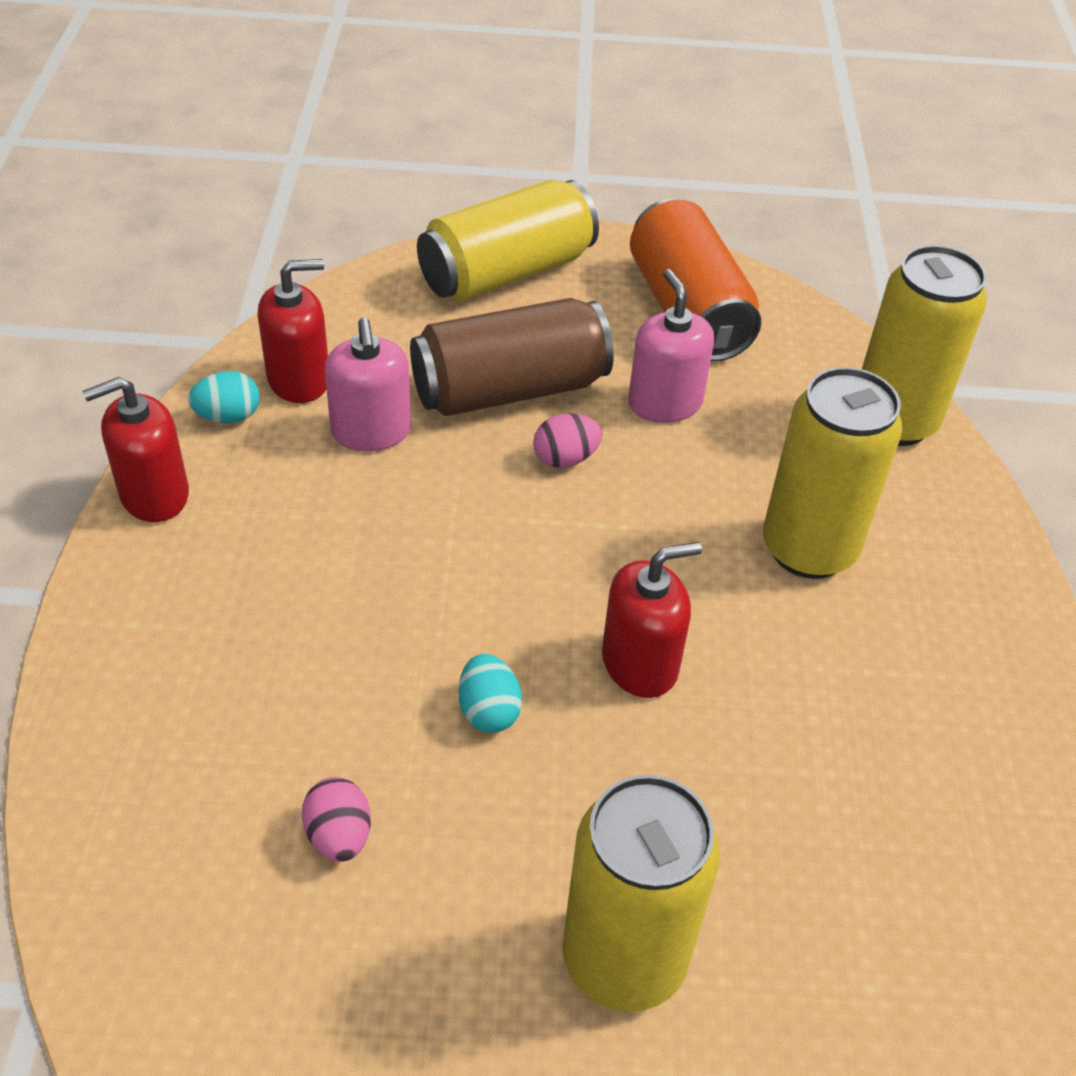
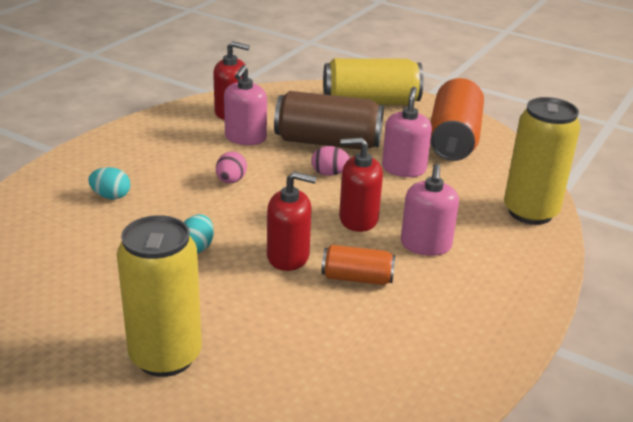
camera: 30 degrees right, 15 degrees down
(154, 495) = (129, 131): red soap dispenser -> red soap dispenser (358, 219)
(228, 416) = (187, 115): turquoise egg -> turquoise egg (111, 196)
(339, 836) = (85, 264): pink egg -> pink egg (231, 181)
(767, 660) = (357, 278): none -> orange can
(808, 549) = (426, 245): yellow can -> pink soap dispenser

